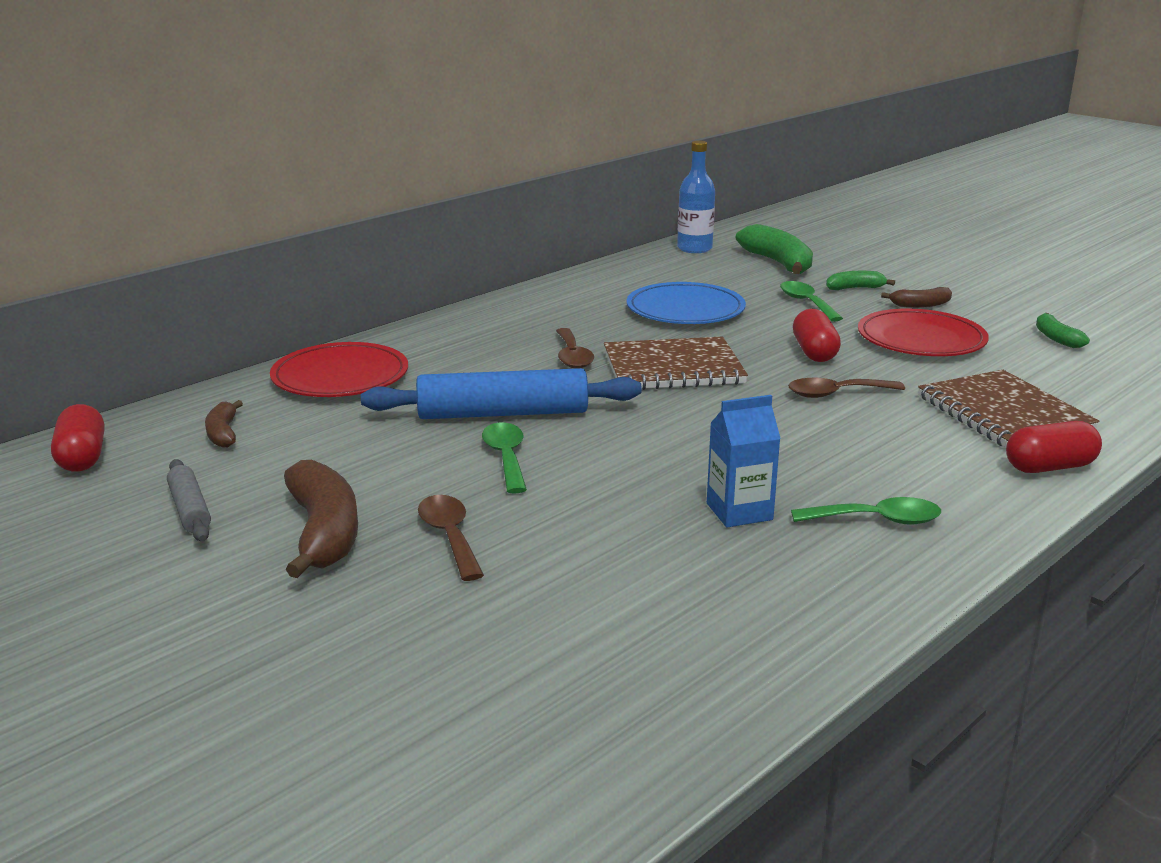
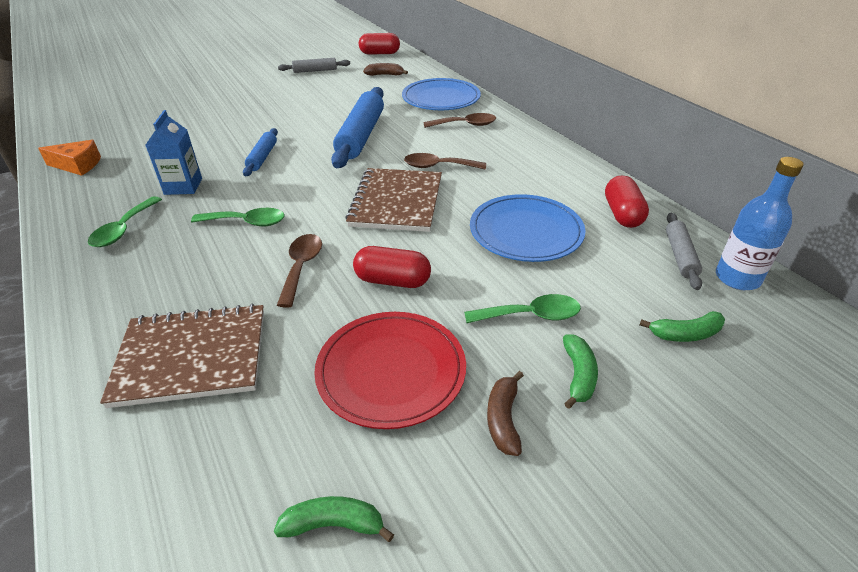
camera: 105 degrees right, 15 degrees up
(324, 533) = (271, 92): brown banana -> none
(340, 376) = (441, 98): red plate -> blue plate
(450, 536) = (241, 114): brown spoon -> brown spoon (465, 125)
(506, 457) = (305, 132): green spoon -> green spoon (247, 222)
(612, 472) = (262, 157): none -> blue rolling pin
(677, 262) = (680, 256): none -> grey rolling pin
(750, 649) = (78, 165): none -> orange cheese
(778, 263) = (685, 334): green banana -> green banana, size x0.54
(1049, 467) = (91, 340): red capsule -> red capsule (622, 214)

